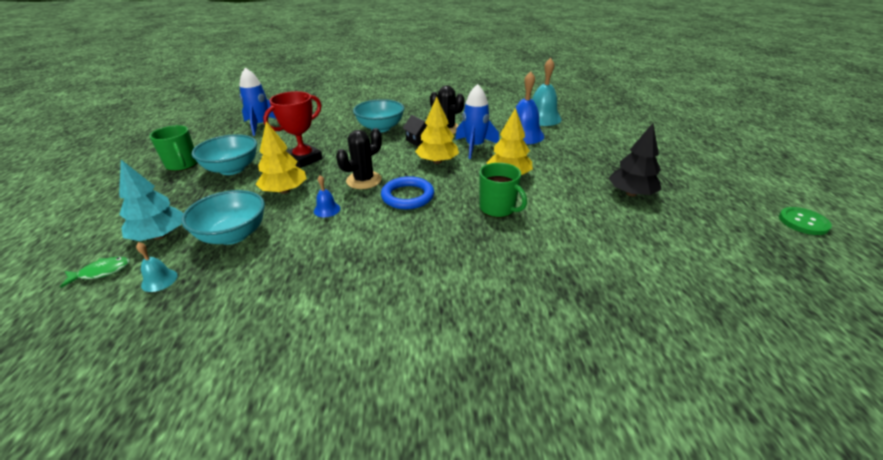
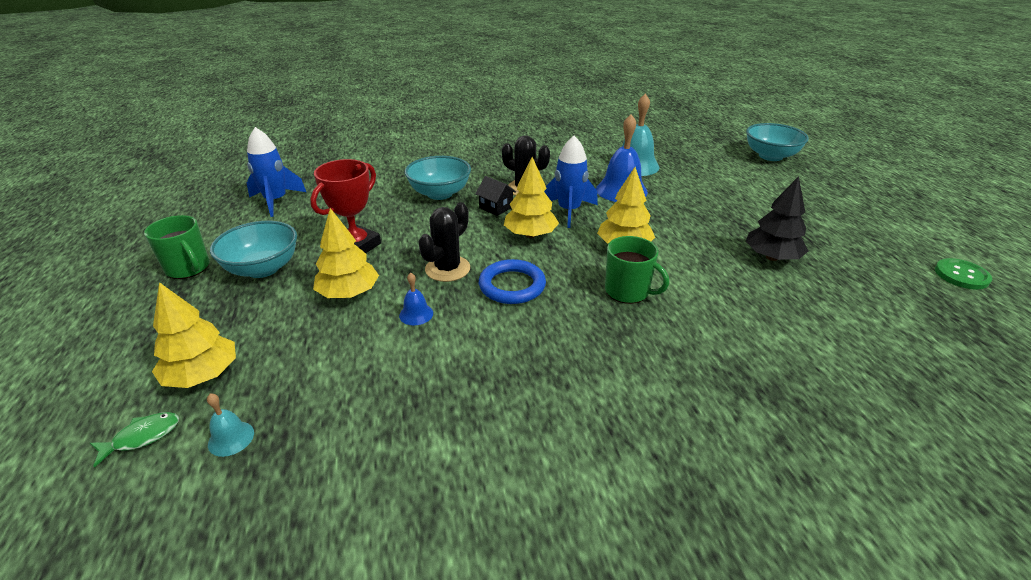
camera: 10 degrees left, 0 degrees up
(160, 236) = (202, 375): turquoise tree -> yellow tree
(233, 235) = (305, 363): turquoise bowl -> turquoise bowl (770, 156)

